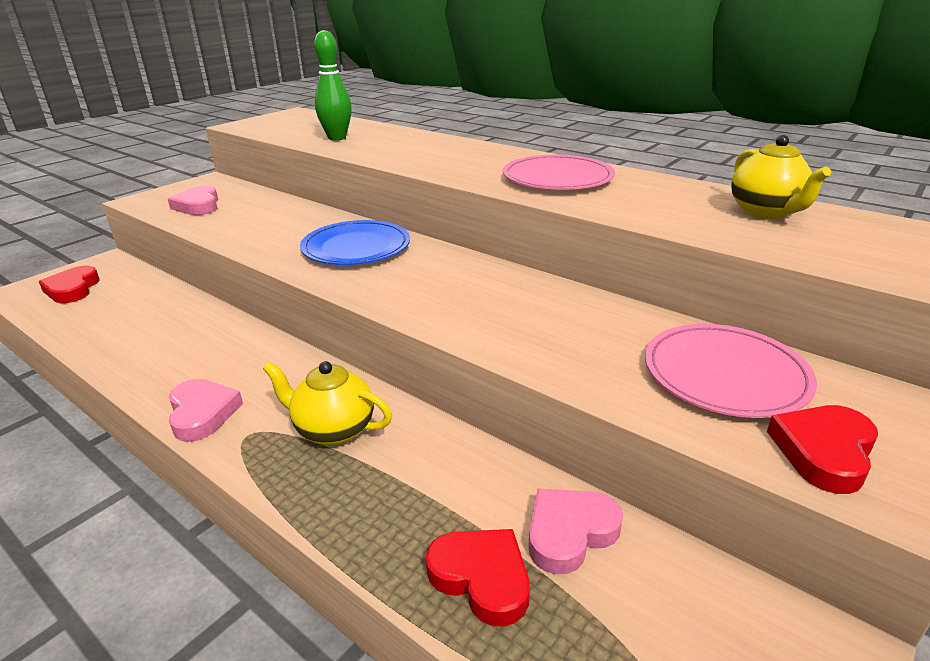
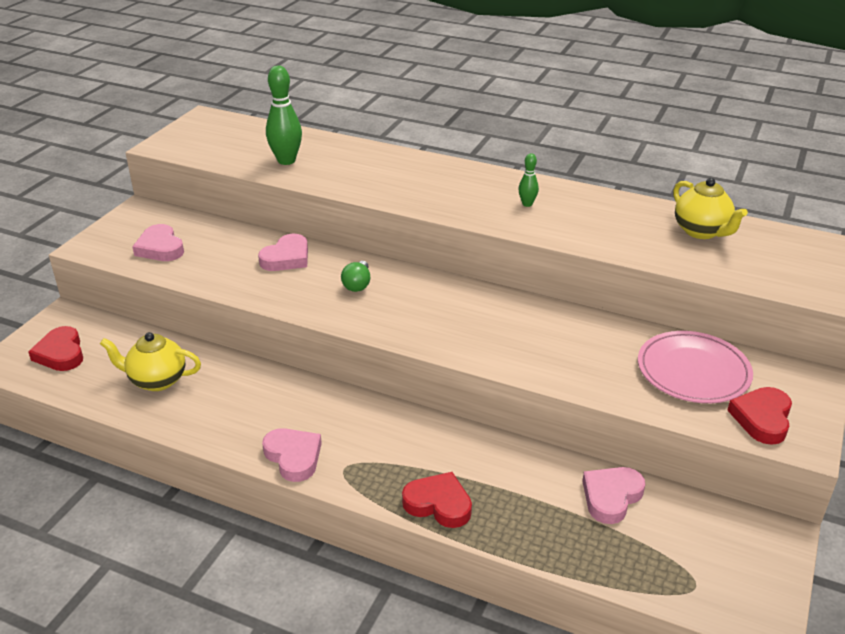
camera: 15 degrees left, 5 degrees up
(304, 221) = (287, 258): none -> pink heart
(333, 430) = (409, 453): yellow teapot -> yellow teapot (156, 380)
(356, 247) = (357, 285): blue plate -> green light bulb
(481, 577) = (567, 535): red heart -> red heart (438, 504)
(557, 178) = (527, 204): pink plate -> green bowling pin

